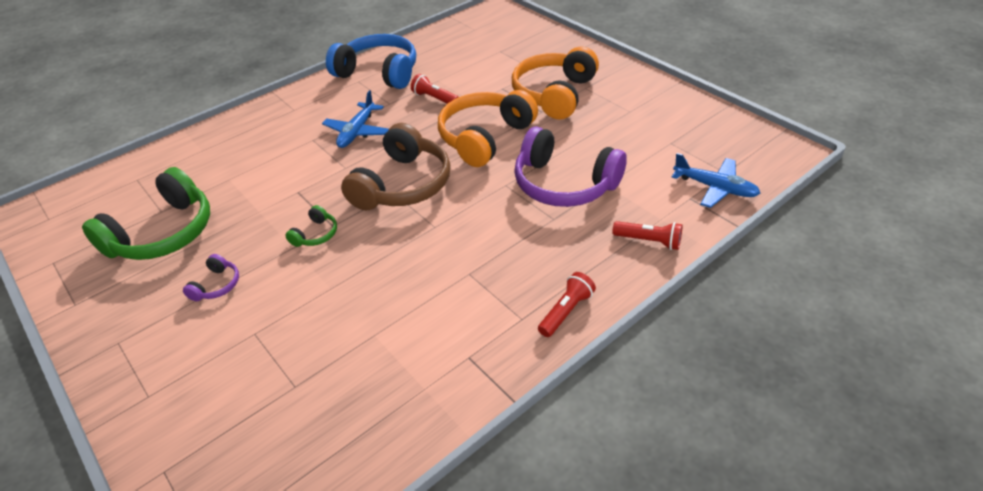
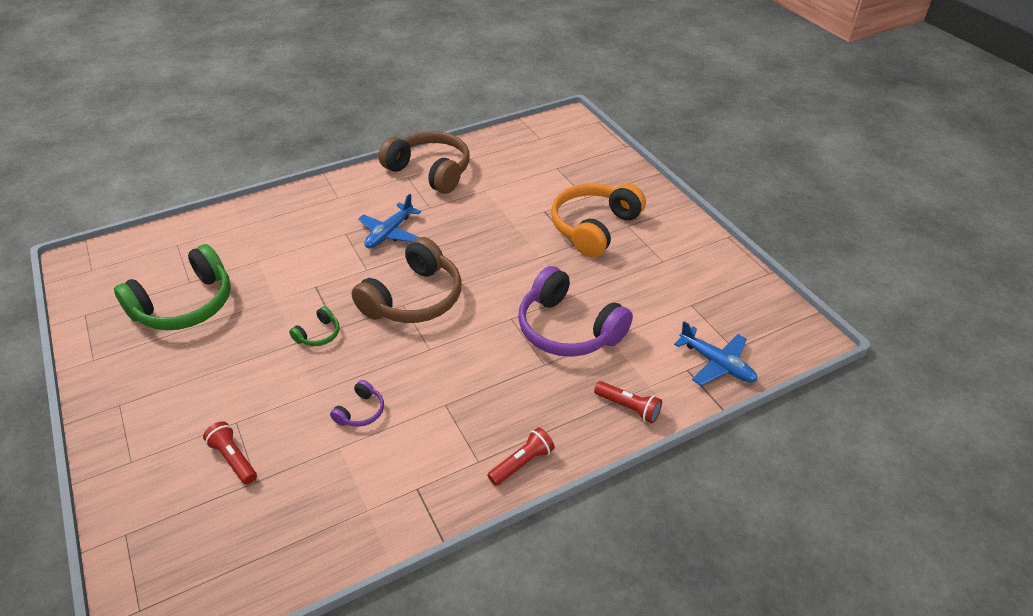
camera: 10 degrees right, 0 degrees up
(216, 285) = (217, 367): purple headphones -> purple headphones (361, 411)
(379, 73) = (430, 171): blue headphones -> brown headphones
(435, 98) = (475, 210): red flashlight -> red flashlight (234, 459)
(485, 137) = (509, 263): orange headphones -> none

